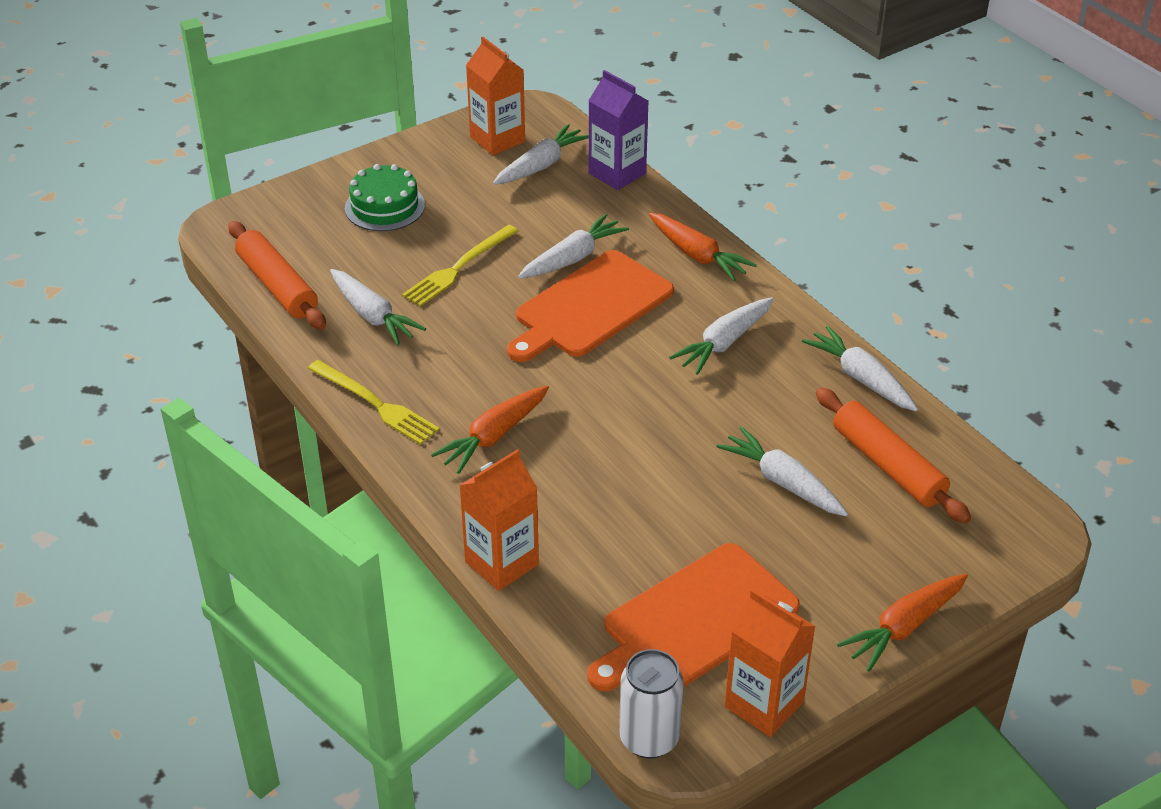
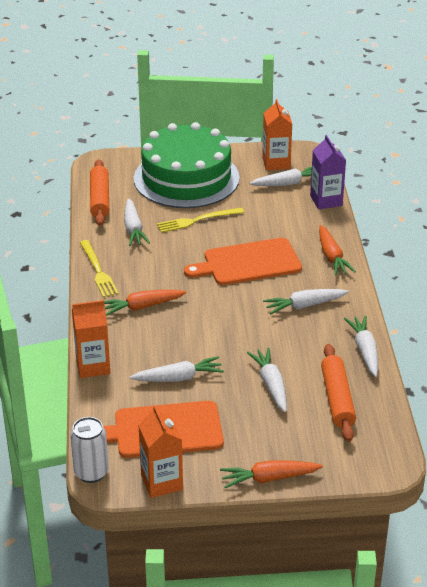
camera: 30 degrees right, 5 degrees down
(384, 206) = (186, 178): green cake -> green cake, size x2.23
(572, 258) = (261, 235): white carrot -> white carrot (178, 378)

